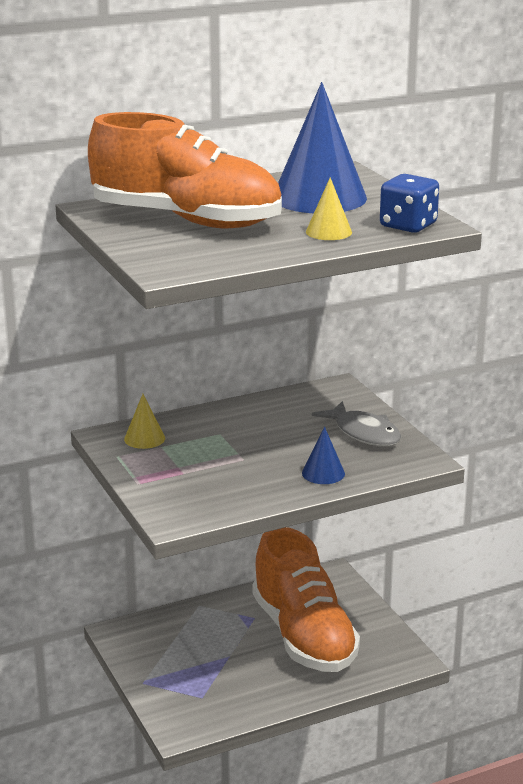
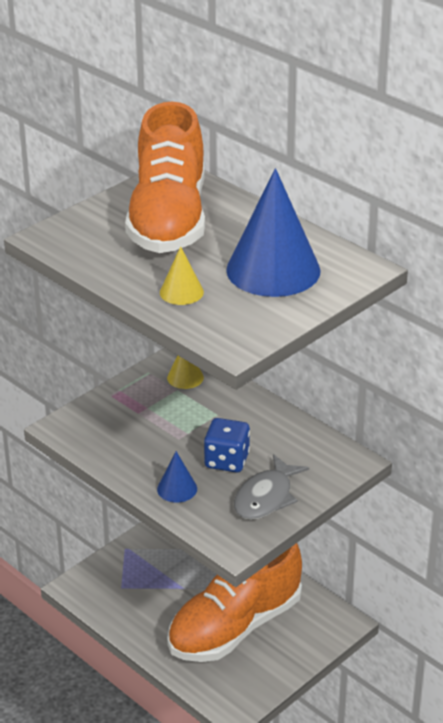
camera: 70 degrees right, 10 degrees up
(408, 225) = (225, 330): blue dice -> blue dice (227, 460)

